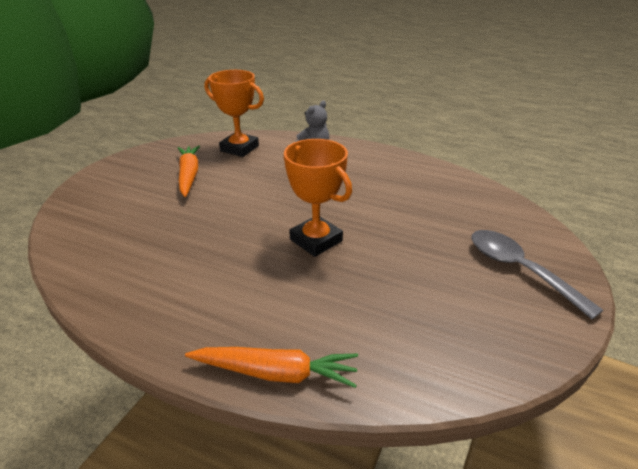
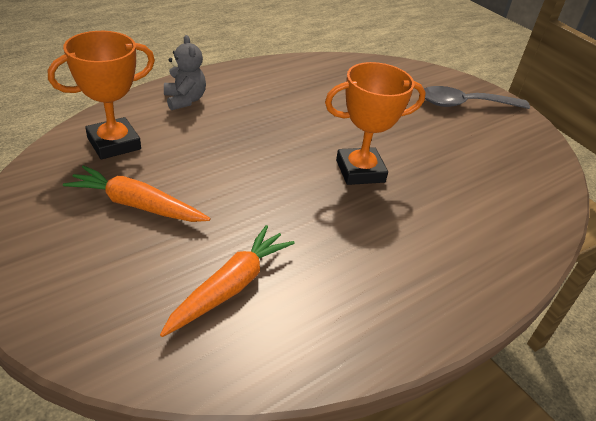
camera: 65 degrees left, 5 degrees up
(276, 373) = (519, 261): orange carrot -> orange carrot (230, 287)

